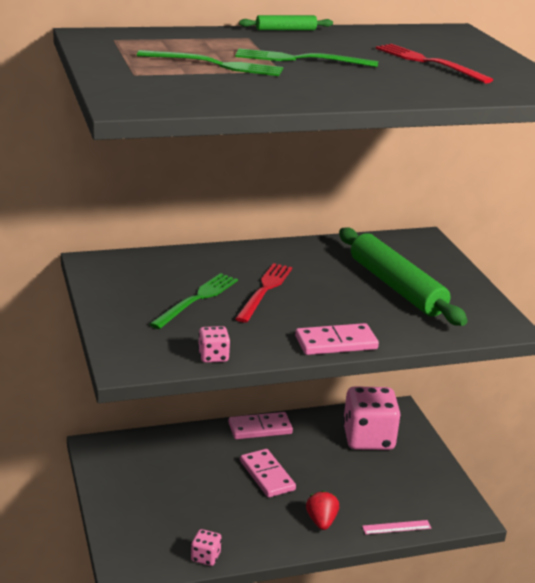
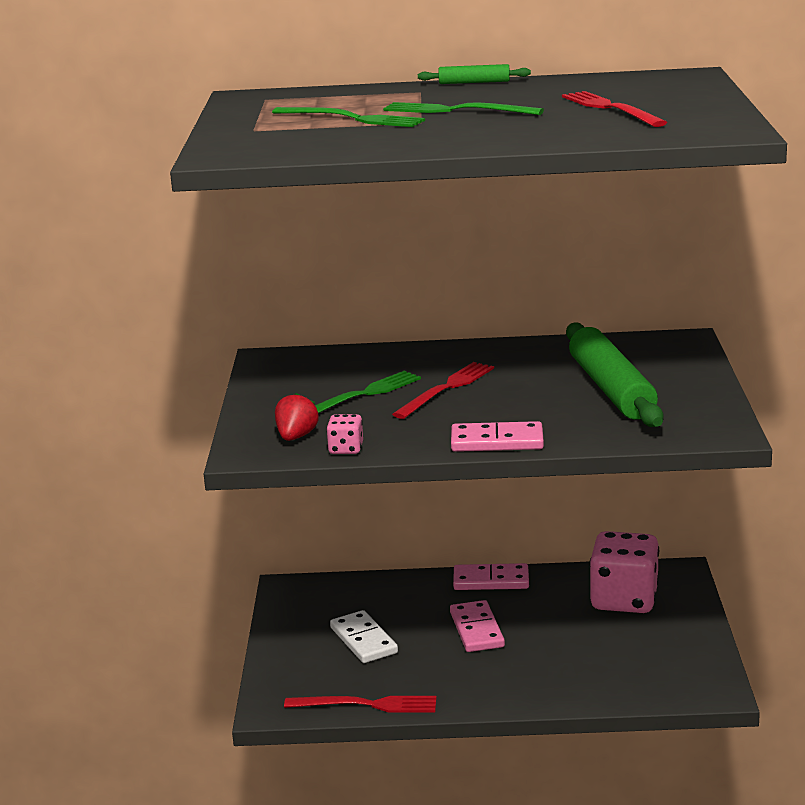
camera: 20 degrees right, 5 degrees down
(180, 493) = (364, 640): none -> white domino
(205, 557) = (365, 705): pink dice -> red fork
(321, 521) = (521, 681): red strawberry -> red strawberry (296, 437)
(396, 527) = (613, 695): pink ruler -> none

